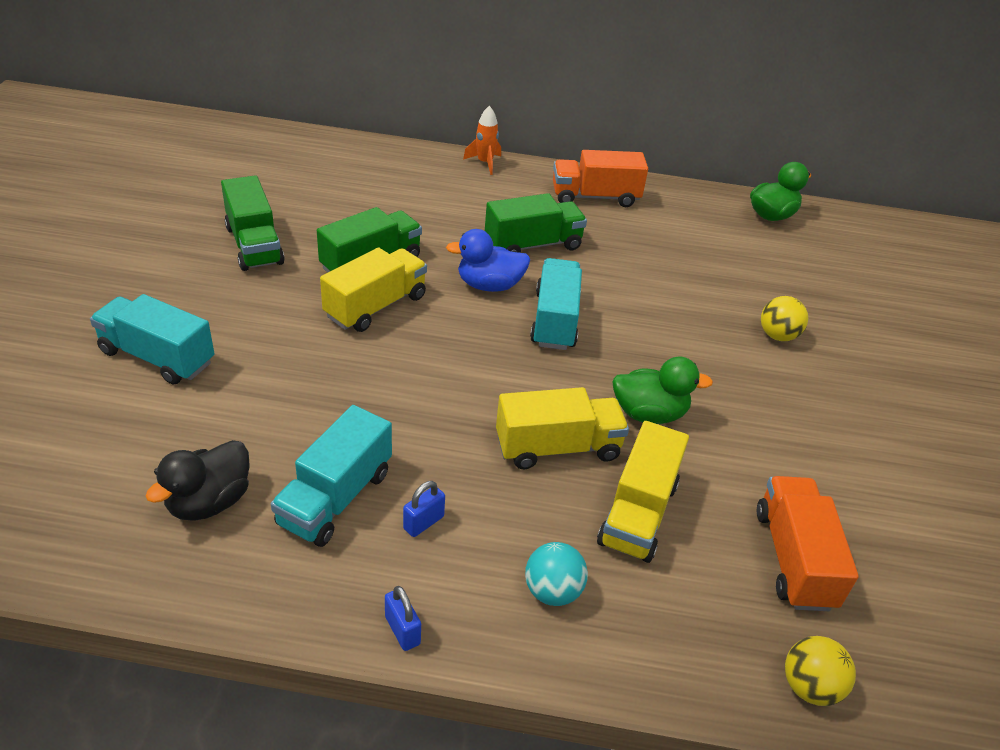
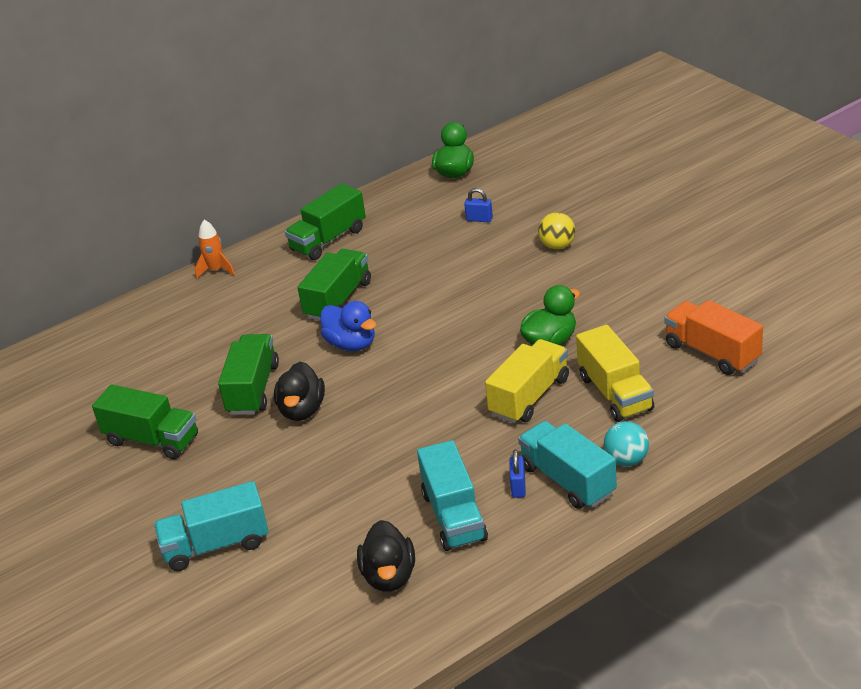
camera: 35 degrees left, 5 degrees down
(376, 306) = (302, 410): yellow truck -> black duck
(402, 630) = (584, 536): blue padlock -> blue padlock (479, 219)
(489, 285) = (351, 344): blue duck -> blue duck turned 90 degrees counterclockwise
(555, 320) = (423, 333): turquoise truck -> turquoise truck (567, 480)
(595, 197) = (328, 240): orange truck -> green truck
(809, 687) = (787, 400): yellow ball -> none

